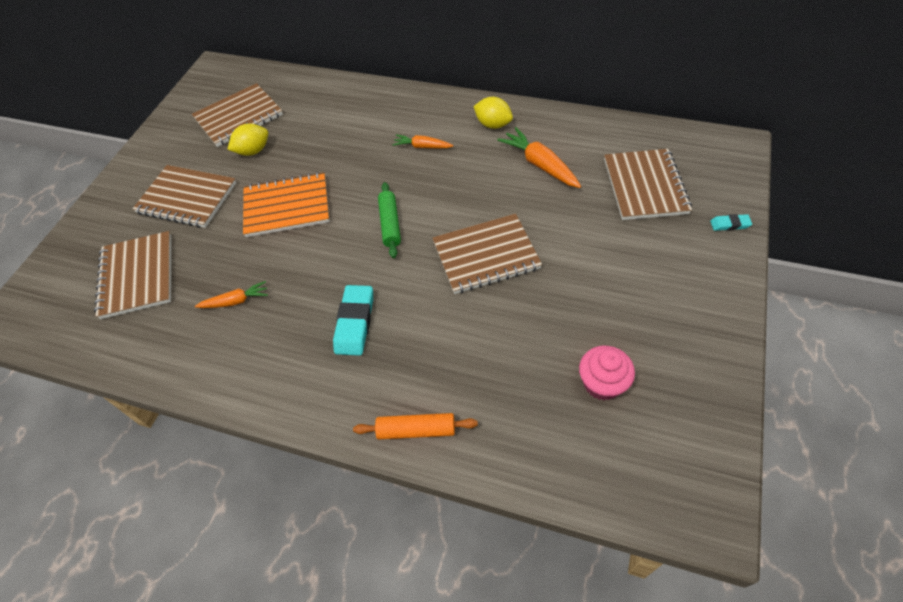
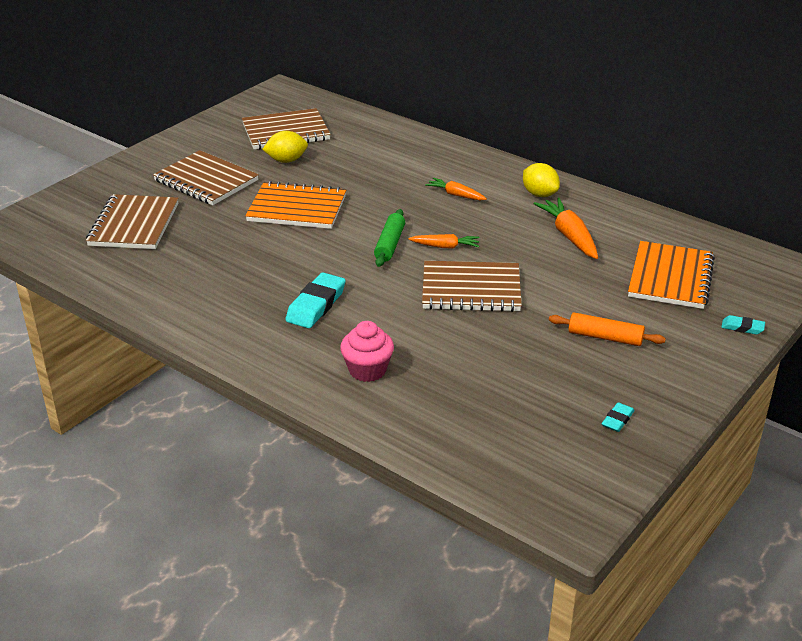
camera: 15 degrees right, 20 degrees down
(235, 301) = (214, 263): orange carrot -> orange carrot (445, 246)
(416, 430) = (331, 391): orange rolling pin -> orange rolling pin (605, 337)
(602, 383) = (529, 406): pink cupcake -> pink cupcake (367, 370)
(645, 186) = (670, 277): brown notebook -> orange notebook
(684, 372) = (617, 420): none -> turquoise eraser

